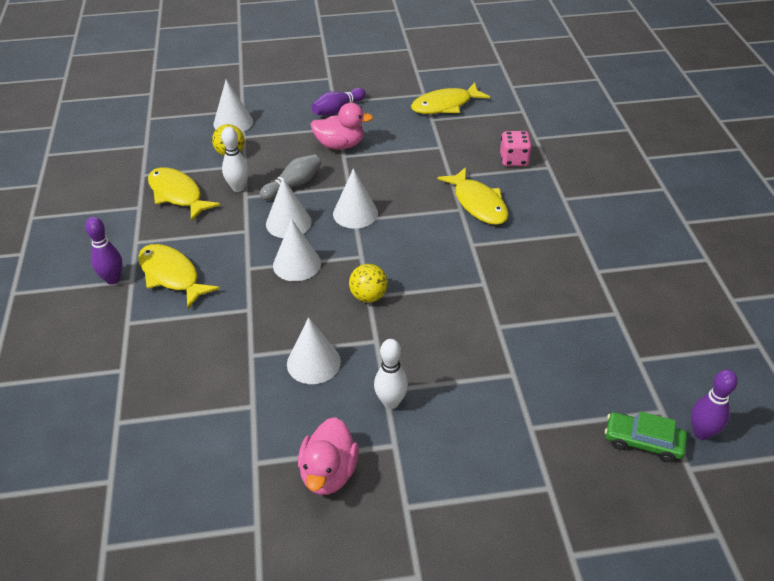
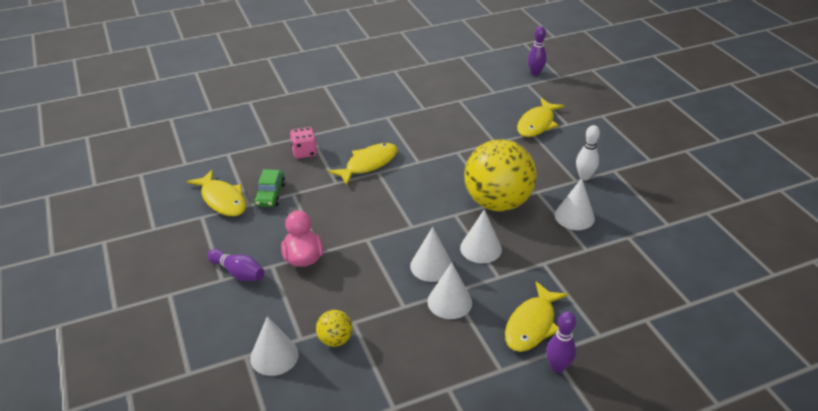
camera: 105 degrees left, 5 degrees down
(177, 194) = (418, 362): yellow fish -> yellow fish (537, 124)
(238, 188) = (392, 315): white bowling pin -> none
(293, 185) = (376, 276): grey bowling pin -> none
(328, 473) = (652, 192): pink duck -> none
(355, 213) = (403, 228): white cone -> white cone (449, 302)
(368, 296) = (497, 202): yellow ball -> yellow ball, size x2.35
(643, 442) = (553, 89): green car -> green car (270, 194)

